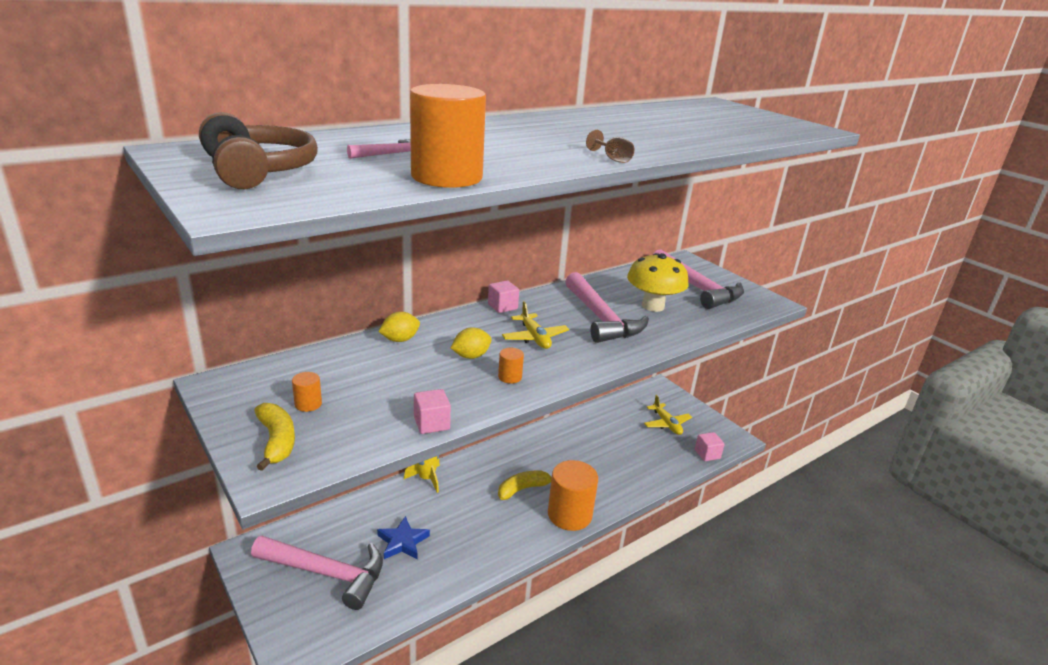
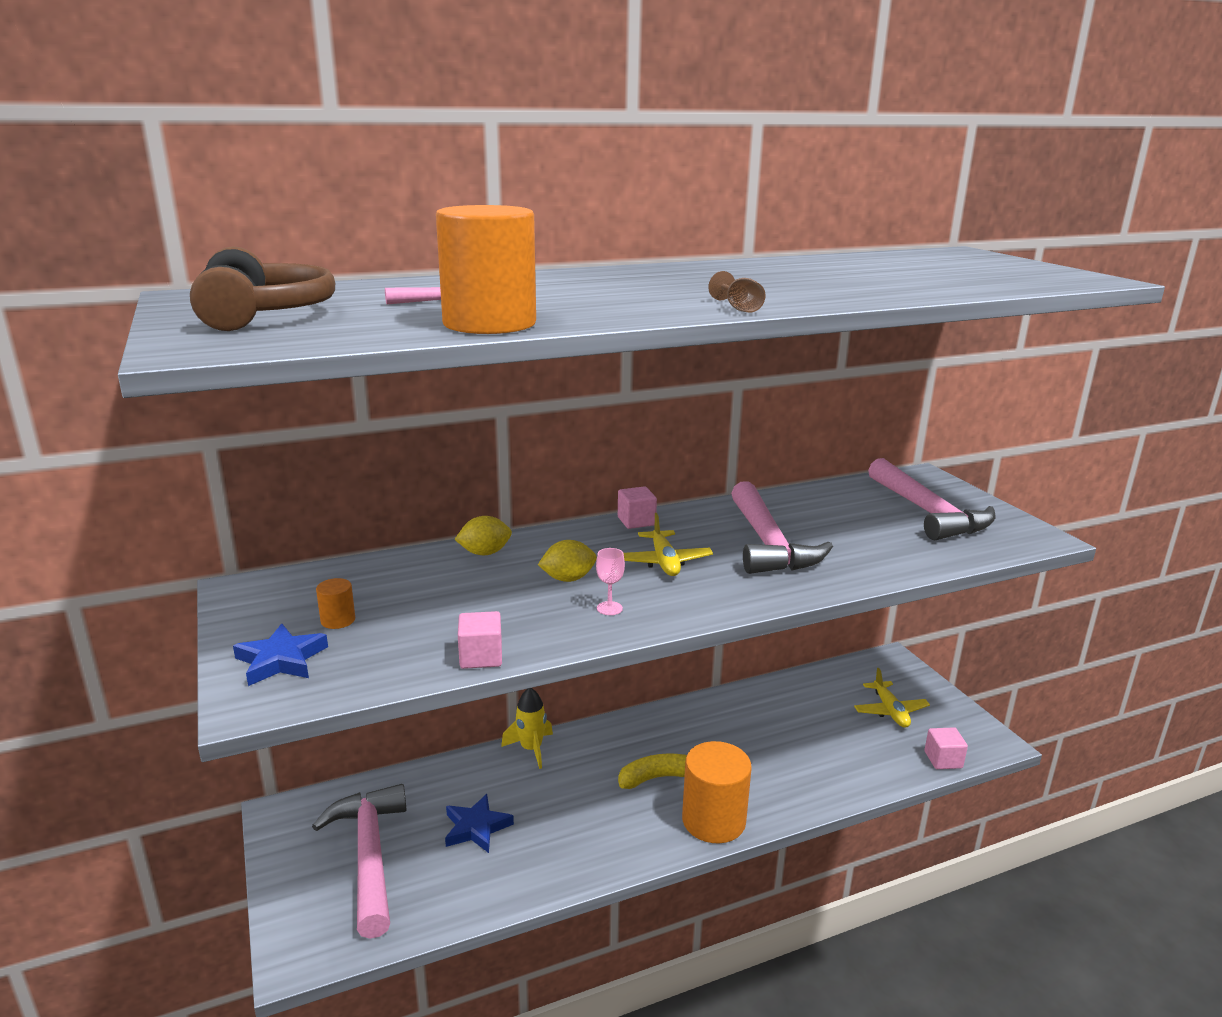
camera: 15 degrees right, 5 degrees down
(277, 441) = (281, 660): yellow banana -> blue star
(327, 573) = (369, 855): pink hammer -> pink hammer turned 135 degrees counterclockwise
(510, 377) = (609, 608): orange cylinder -> pink goblet
(653, 306) = (851, 532): yellow mushroom -> none

